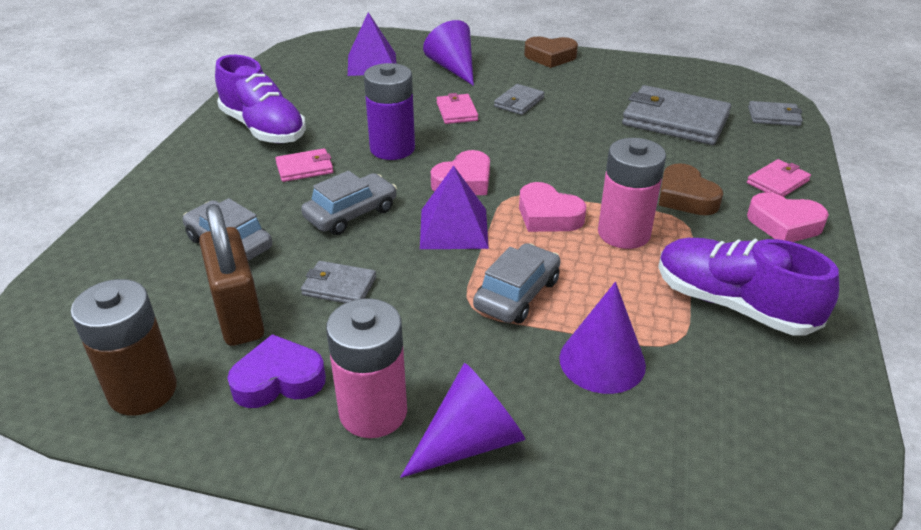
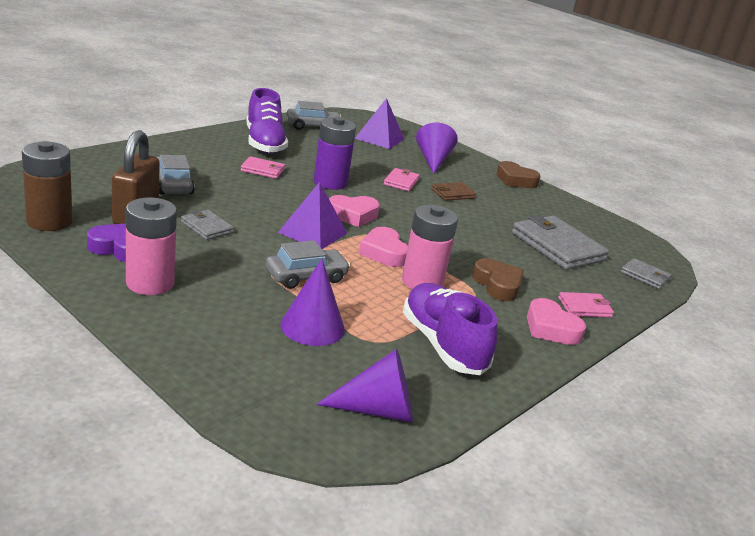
camera: 25 degrees right, 10 degrees down
(351, 213) = (260, 200): grey car -> grey car (313, 126)
(470, 441) = (183, 319): purple cone -> purple cone (377, 410)
(519, 102) = (453, 194): grey wallet -> brown wallet
(685, 197) = (497, 285): brown heart -> brown heart turned 150 degrees clockwise

